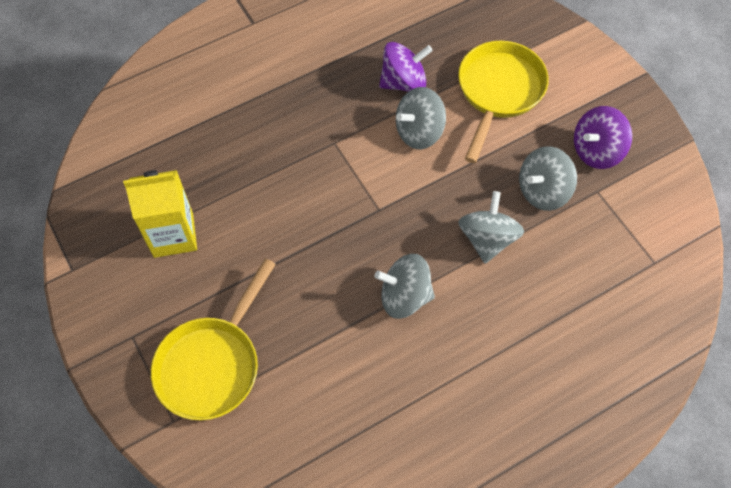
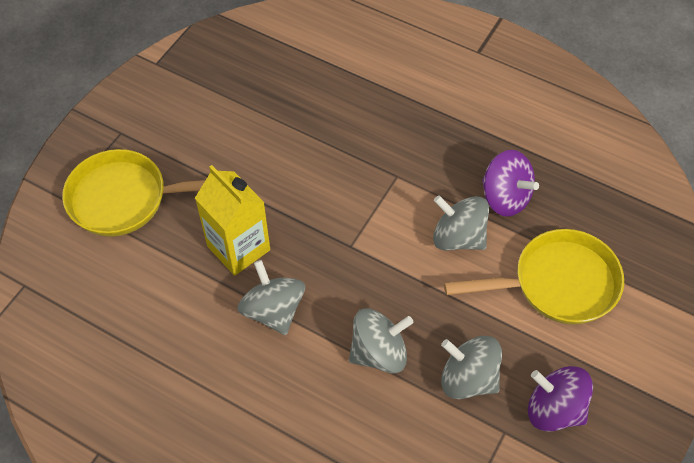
camera: 60 degrees right, 5 degrees down
(173, 235) = (227, 110): yellow carton -> yellow carton (238, 248)

